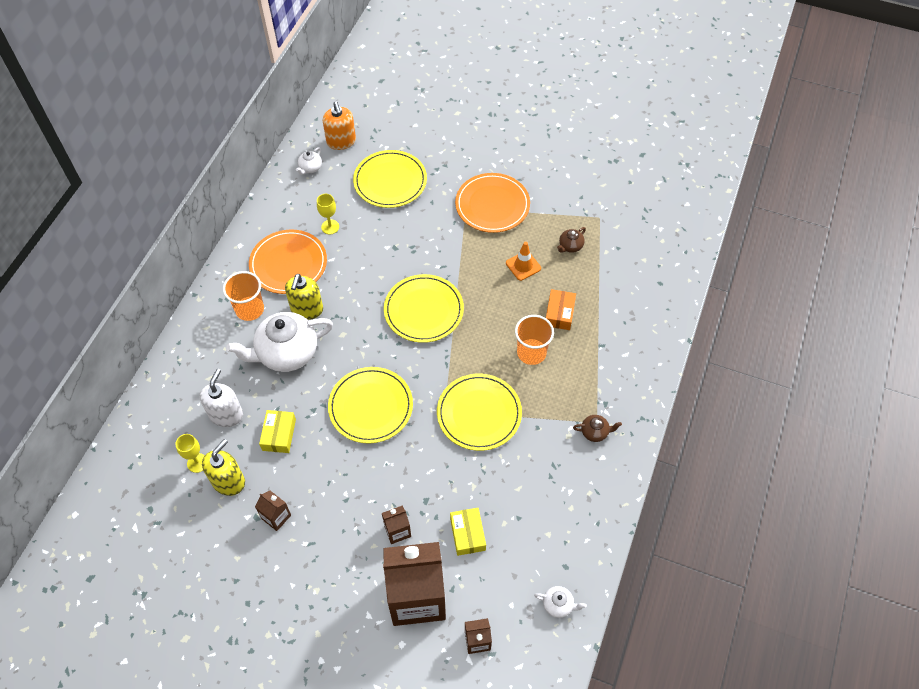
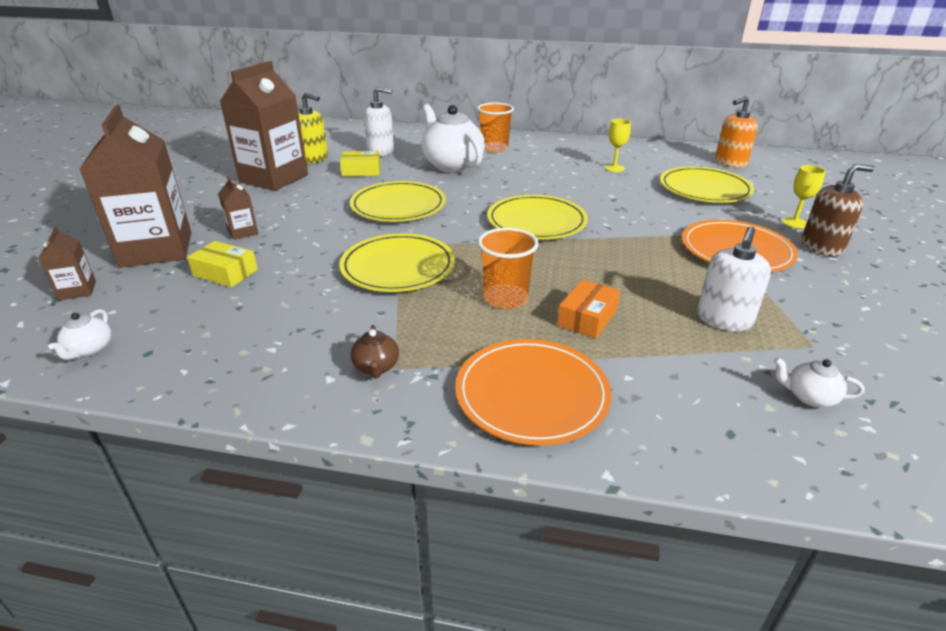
camera: 80 degrees right, 25 degrees down
(197, 463) = (332, 147): yellow goblet -> yellow goblet (794, 223)
(276, 517) = (274, 178): brown carton -> brown carton, size x2.34
(288, 264) = (555, 156): orange plate -> orange plate (532, 394)
(307, 309) = (506, 168): yellow soap dispenser -> none
(310, 168) = (679, 154): white teapot -> white teapot (809, 397)
(467, 534) = (225, 273): yellow box -> yellow box turned 45 degrees clockwise
(496, 158) = (821, 247): none -> brown soap dispenser
(523, 266) = (652, 281): orange traffic cone -> none
(559, 313) = (587, 318): orange box -> orange box turned 60 degrees counterclockwise
(570, 246) = (724, 319): brown teapot -> white soap dispenser

